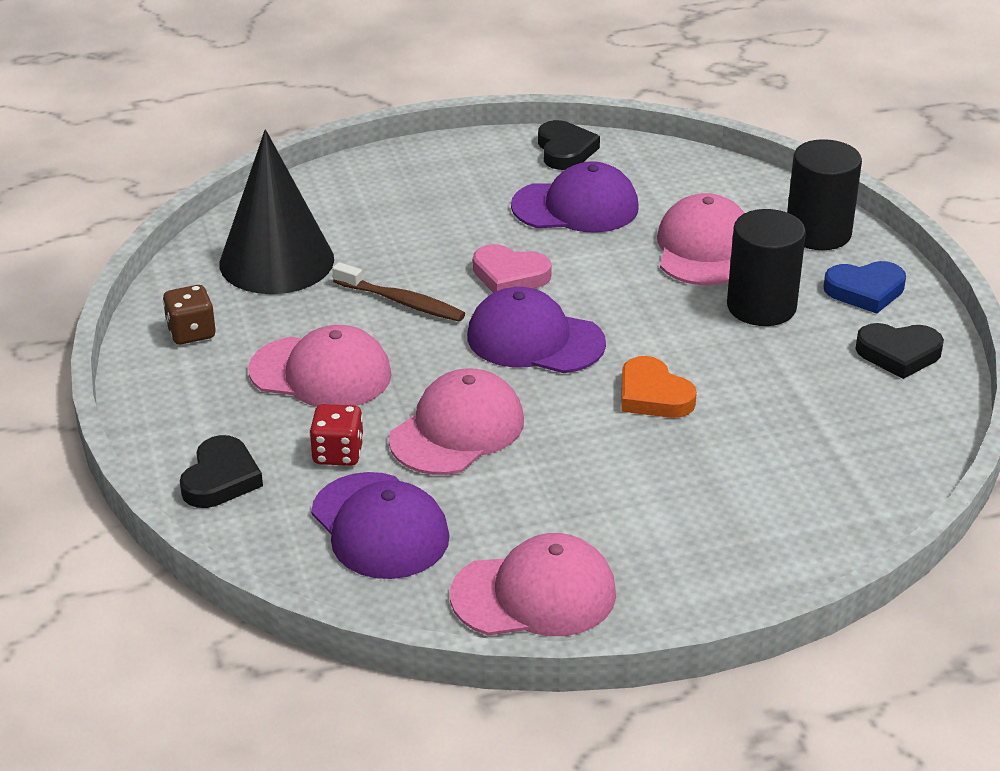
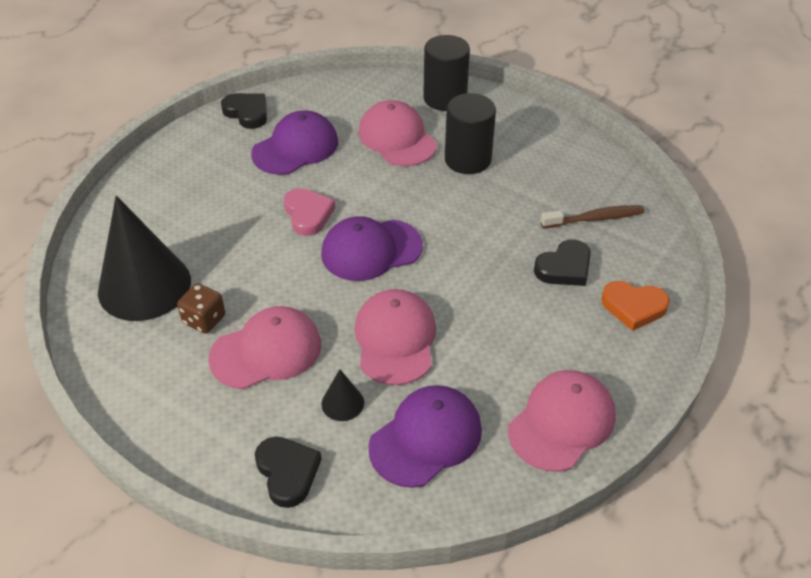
camera: 40 degrees left, 10 degrees up
(191, 332) = (143, 374): brown dice -> brown dice (204, 320)
(338, 453) = (342, 403): red dice -> black cone
(380, 526) = (426, 438): purple cap -> purple cap turned 60 degrees counterclockwise
(402, 302) = (262, 269): brown toothbrush -> brown toothbrush (595, 218)
(510, 275) = (308, 214): pink heart -> pink heart turned 90 degrees counterclockwise
(653, 395) = (476, 248): orange heart -> orange heart (633, 307)
(865, 291) = (507, 122): blue heart -> none
(898, 354) = (564, 151): black heart -> black heart (564, 268)

